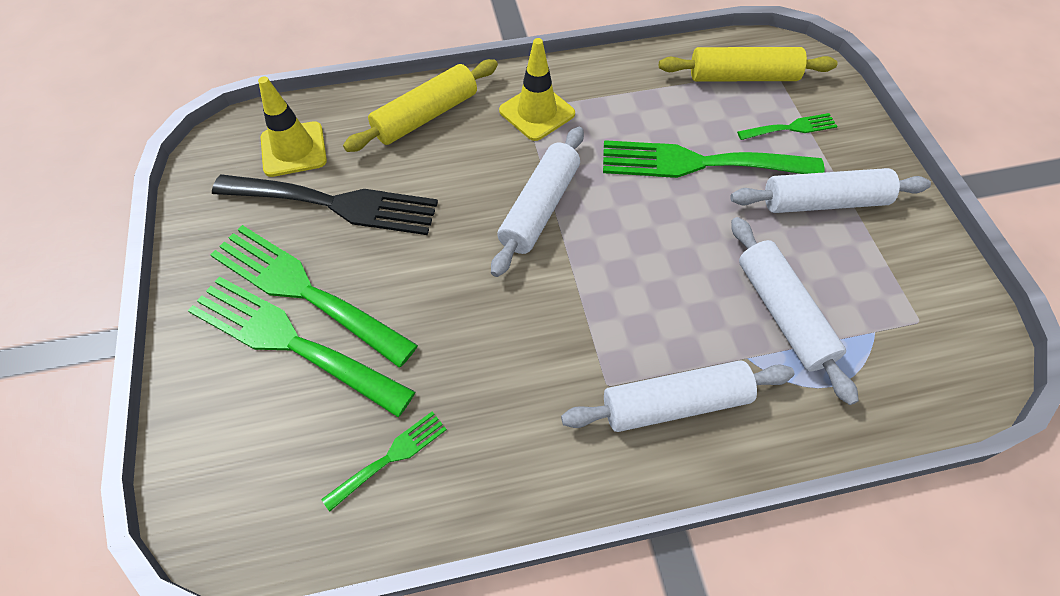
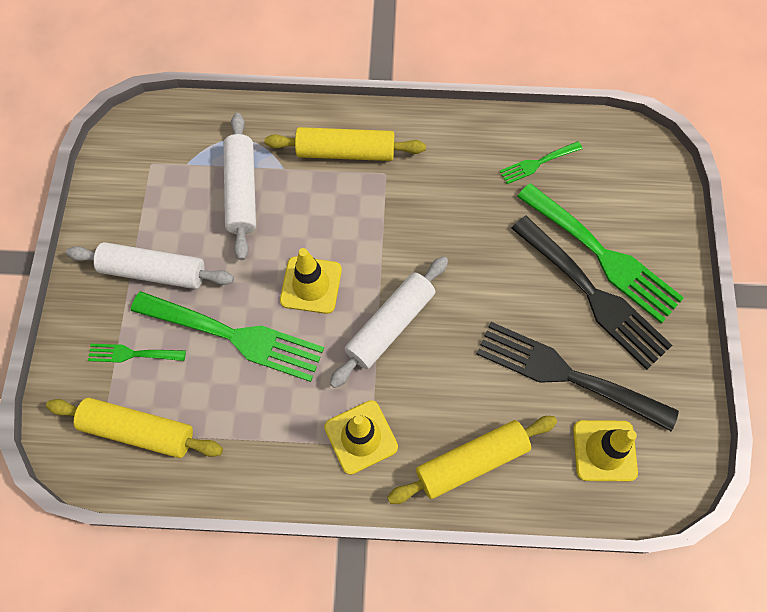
camera: 165 degrees left, 10 degrees up
(303, 290) = (594, 296): green fork -> black fork
(644, 227) = (311, 285): none -> yellow traffic cone
(675, 404) = (346, 151): white rolling pin -> yellow rolling pin

